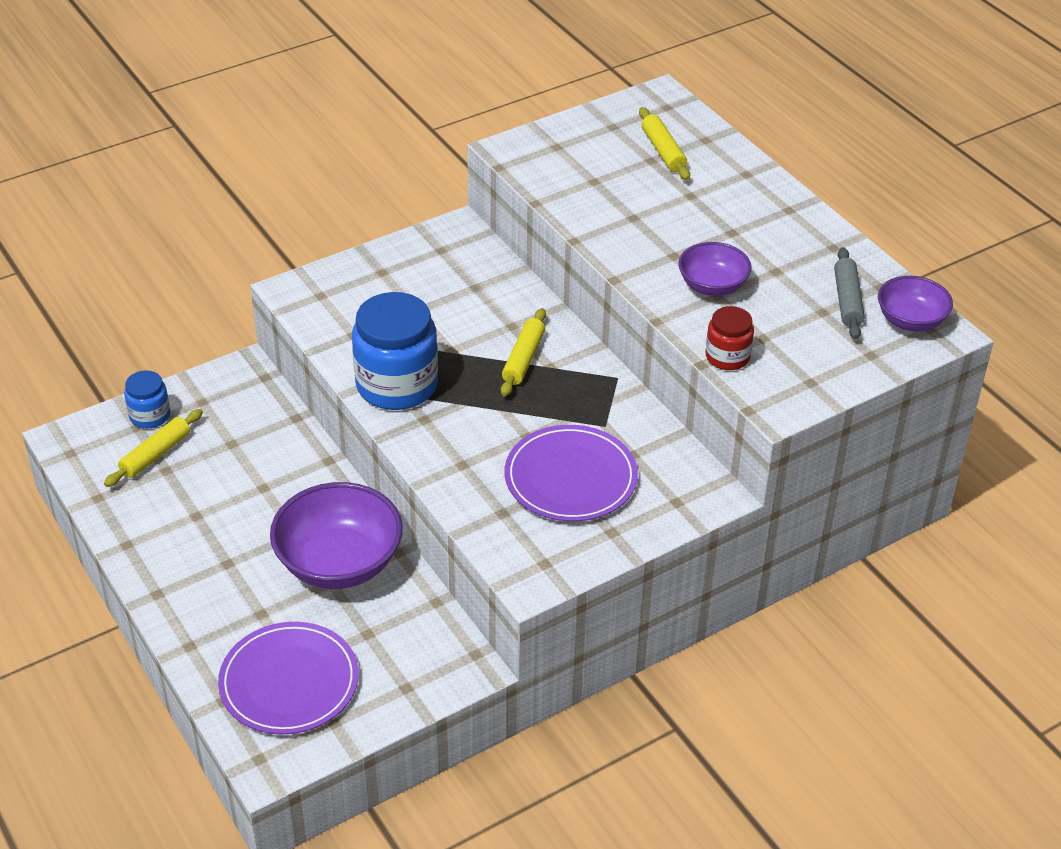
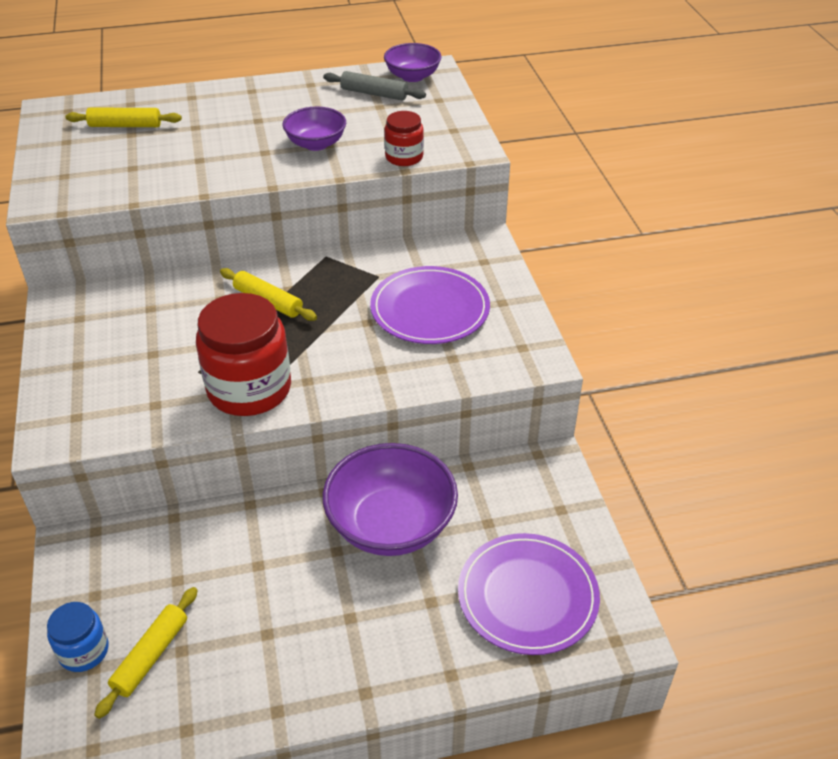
camera: 70 degrees left, 0 degrees up
(156, 454) = (151, 656): yellow rolling pin -> yellow rolling pin turned 60 degrees clockwise
(397, 385) = (249, 389): blue jar -> red jar

